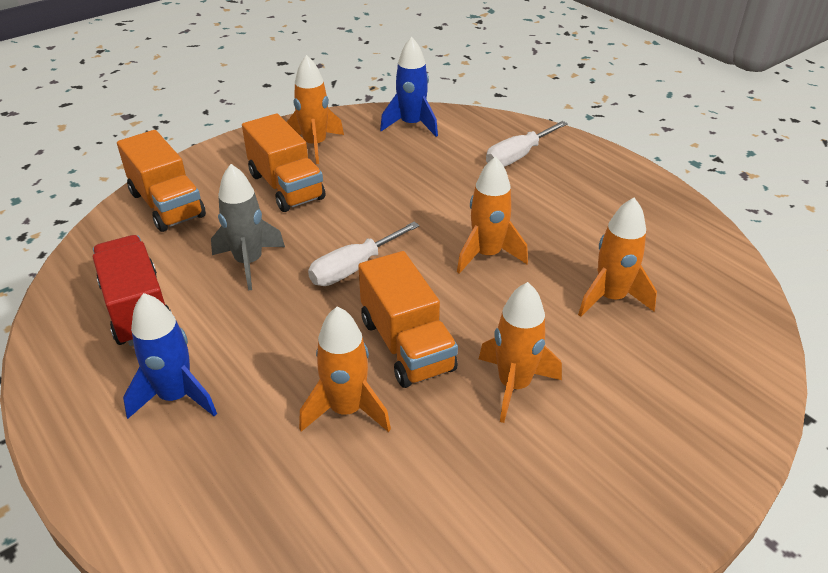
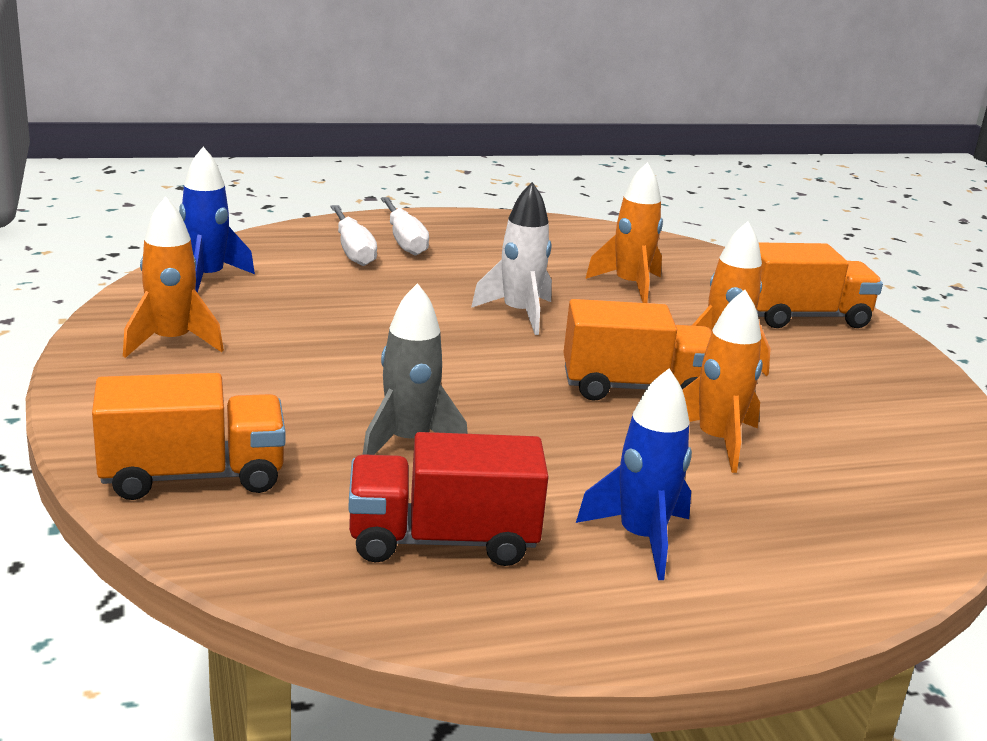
camera: 70 degrees left, 15 degrees down
(286, 186) = (254, 382): orange truck -> orange truck (804, 317)
(353, 268) = (480, 383): white screwdriver -> white screwdriver (404, 241)
(487, 255) = (519, 314): orange rocket -> white rocket

